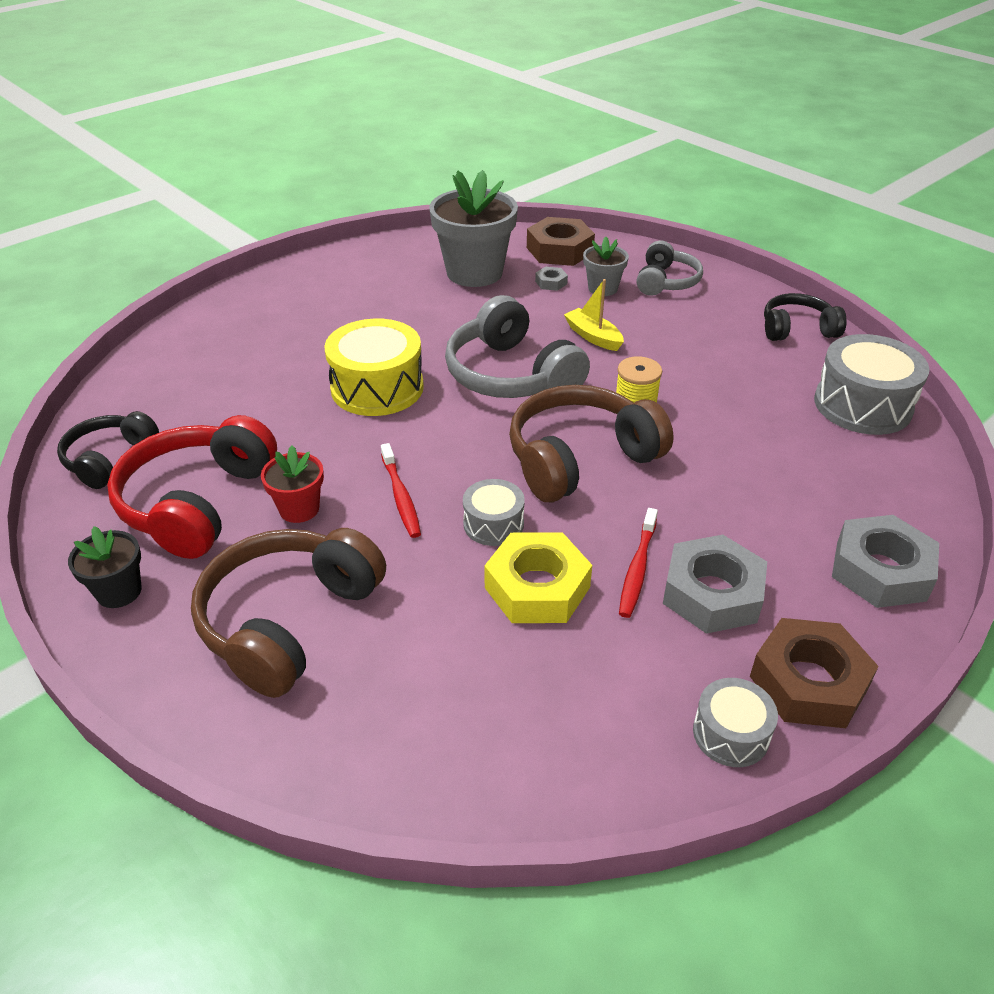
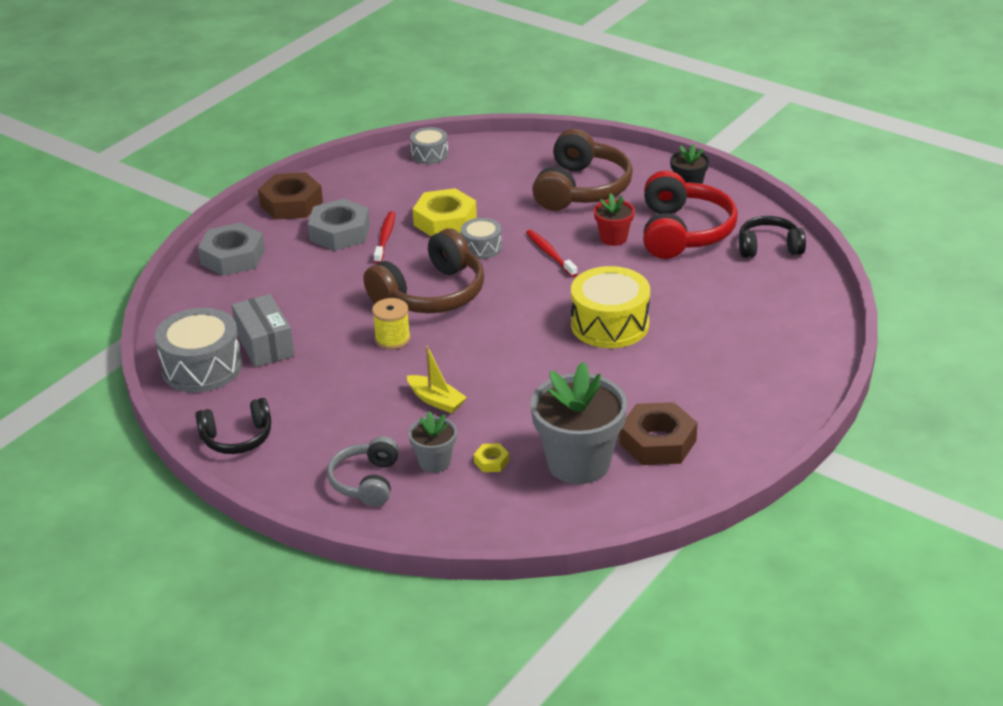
camera: 170 degrees right, 5 degrees down
(109, 459) = (769, 247): black headphones -> black headphones turned 105 degrees counterclockwise
(511, 375) = (502, 351): grey headphones -> none
(551, 282) = (491, 461): grey nut -> yellow nut
(559, 250) = (493, 513): brown nut -> brown nut (658, 442)
(731, 734) = (335, 181): grey drum -> grey drum (429, 154)
(793, 422) = (264, 344): none -> grey box

